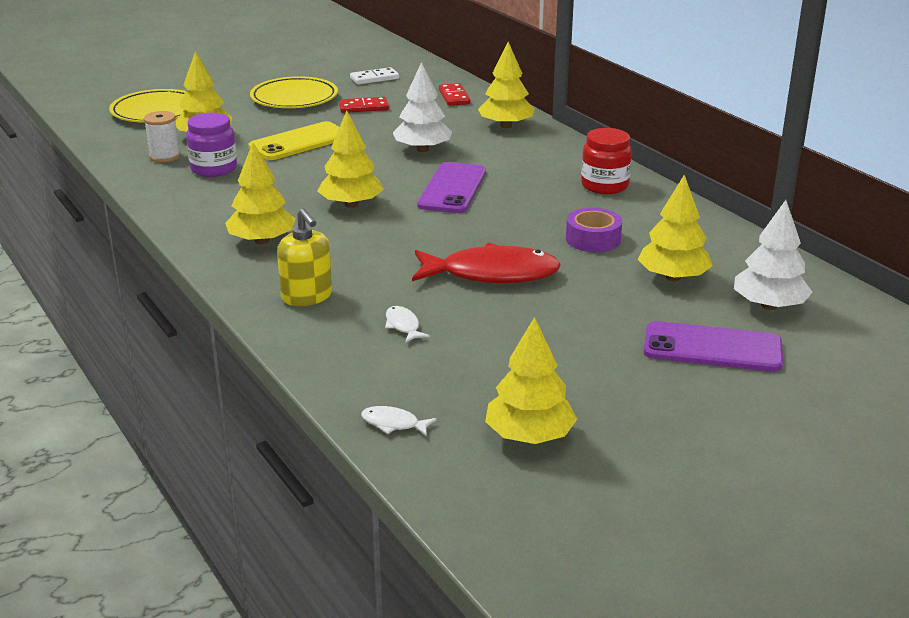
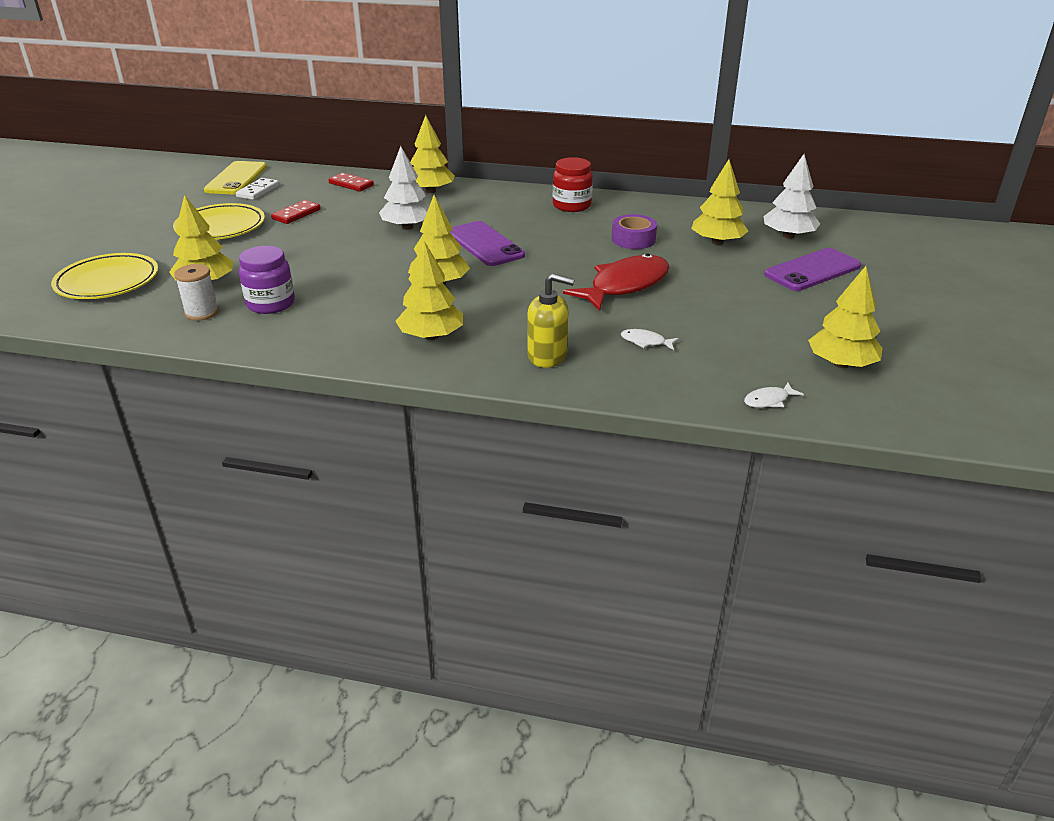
camera: 45 degrees left, 5 degrees up
(299, 142) = (300, 257): yellow phone -> yellow phone (236, 179)

